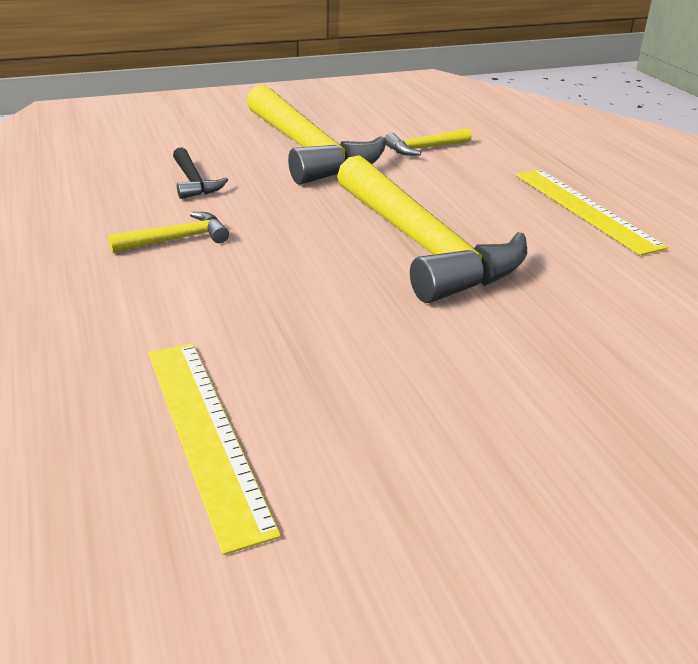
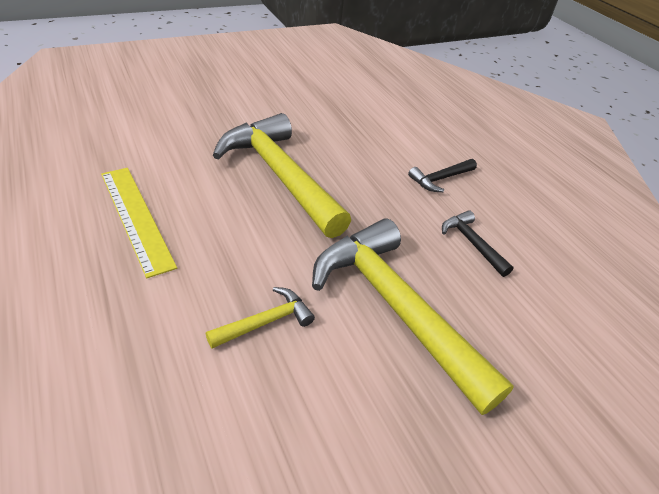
camera: 170 degrees right, 10 degrees up
(177, 239) = (440, 179): yellow hammer -> black hammer
(205, 433) = (366, 88): yellow ruler -> none

